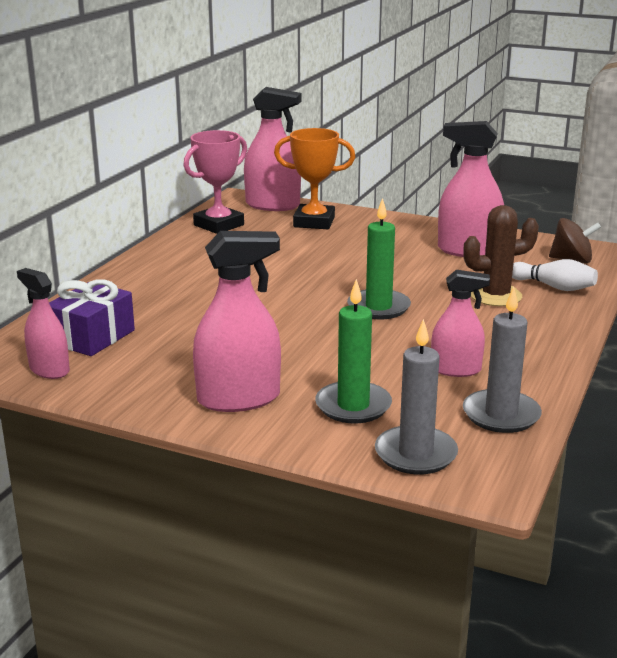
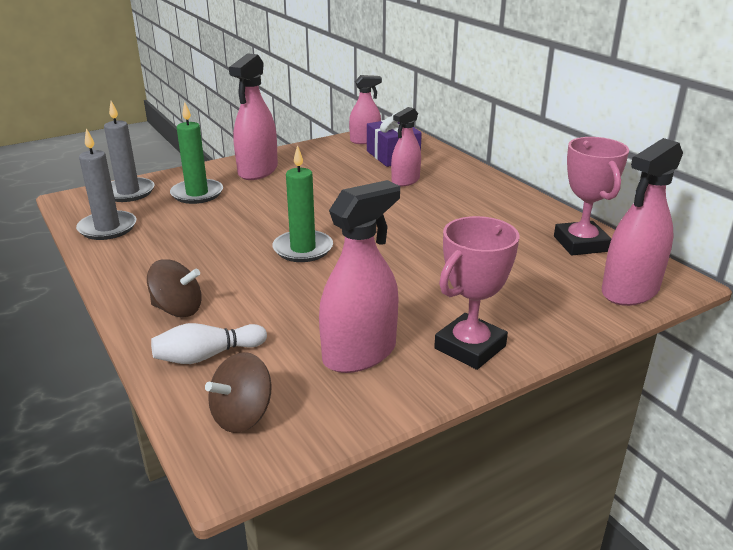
camera: 125 degrees right, 5 degrees up
(314, 222) = (547, 295): orange trophy -> none
(409, 228) = (470, 347): none -> pink trophy
(455, 369) = (174, 237): pink spray bottle -> pink spray bottle (405, 181)
(495, 296) = (241, 311): brown cactus -> none
(536, 316) = (178, 309): none -> brown spinning top

